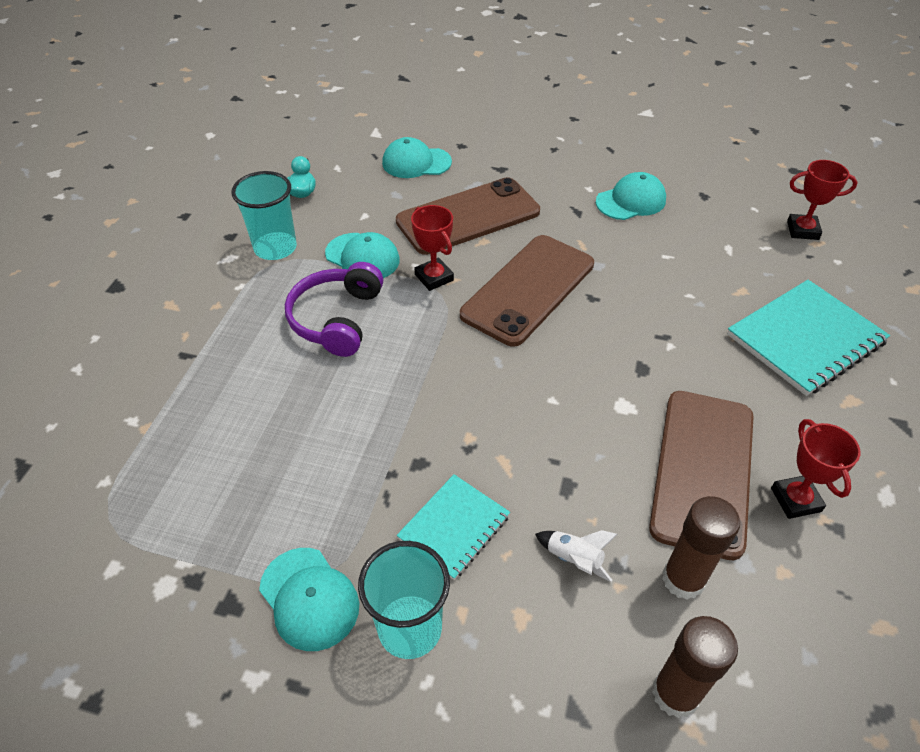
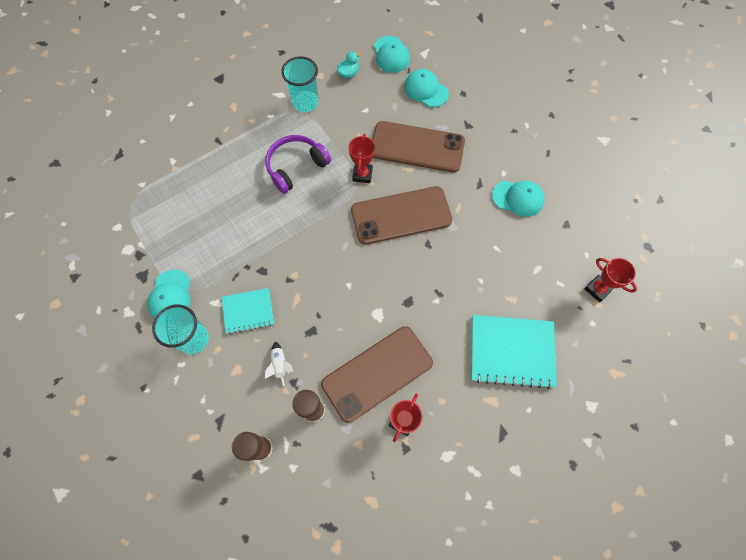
camera: 40 degrees right, 20 degrees up
(362, 257) = (340, 137): turquoise cap -> turquoise cap (391, 54)

